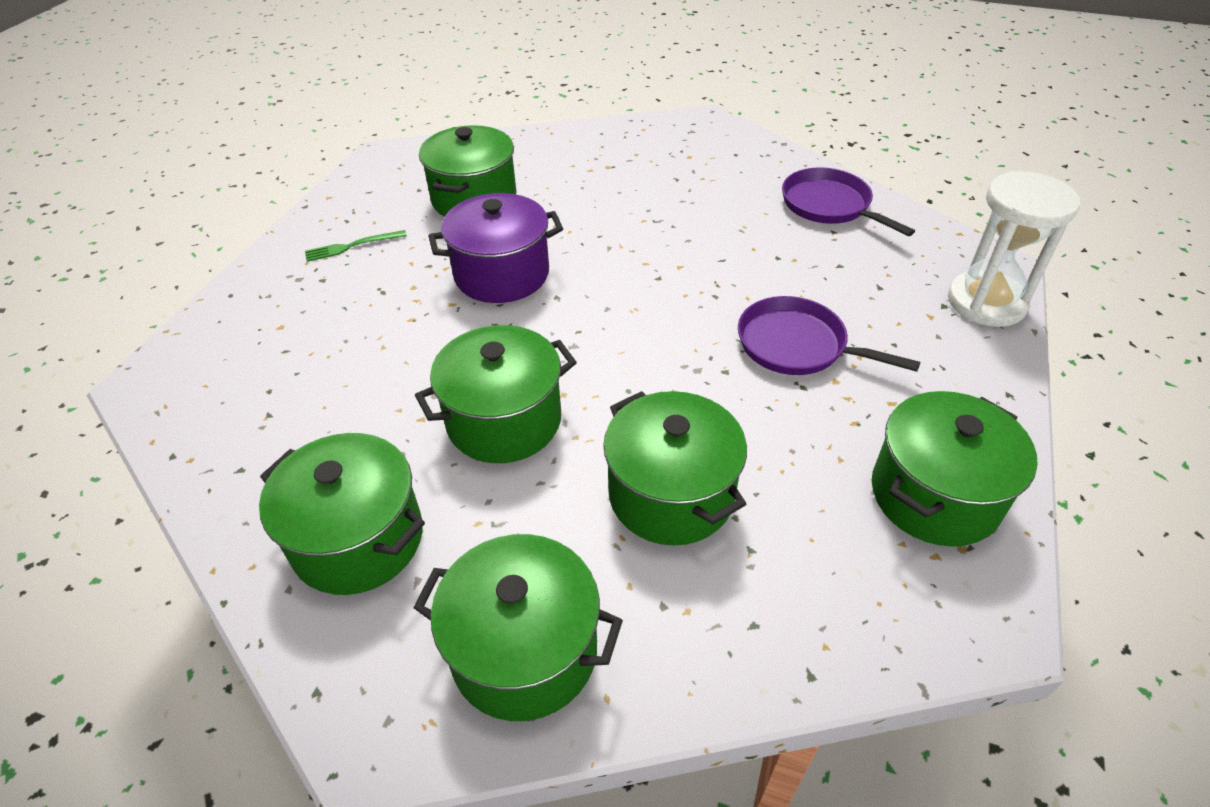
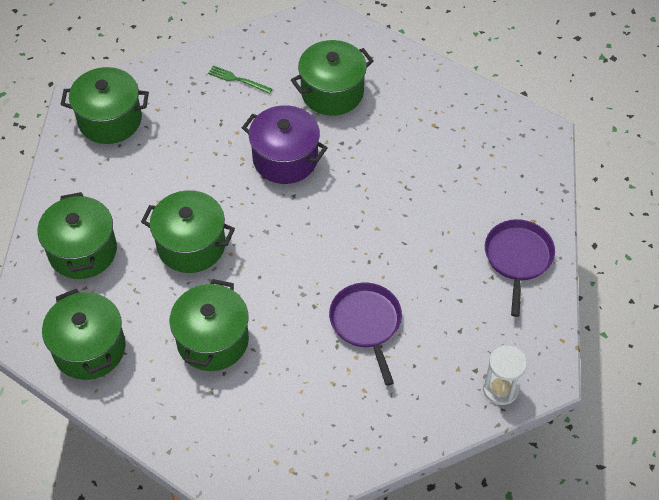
camera: 45 degrees right, 10 degrees up
(934, 495) = (315, 442): green pot -> green pot (110, 120)
(986, 302) = (500, 389): white hourglass -> white hourglass, size x0.65

